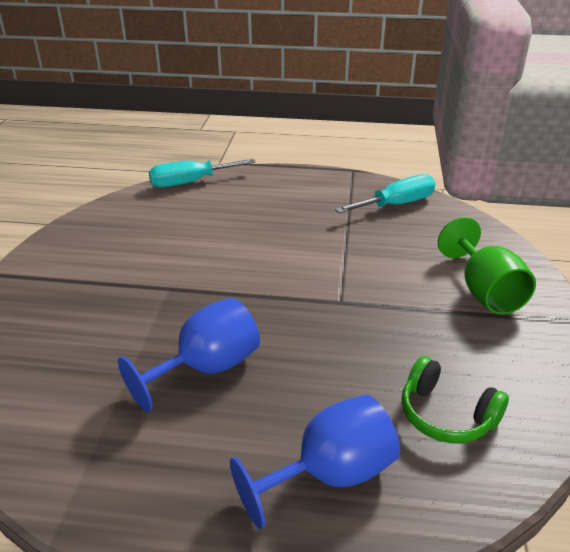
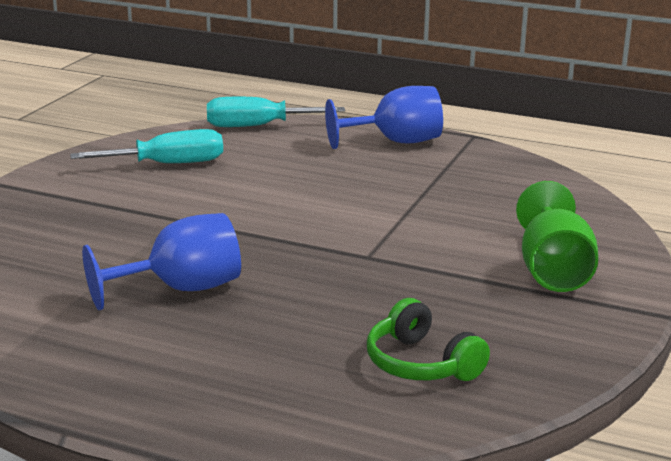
camera: 15 degrees right, 10 degrees down
(330, 475) = (260, 386): blue goblet -> blue goblet (395, 142)
(396, 204) = (505, 176): turquoise screwdriver -> turquoise screwdriver (168, 164)

